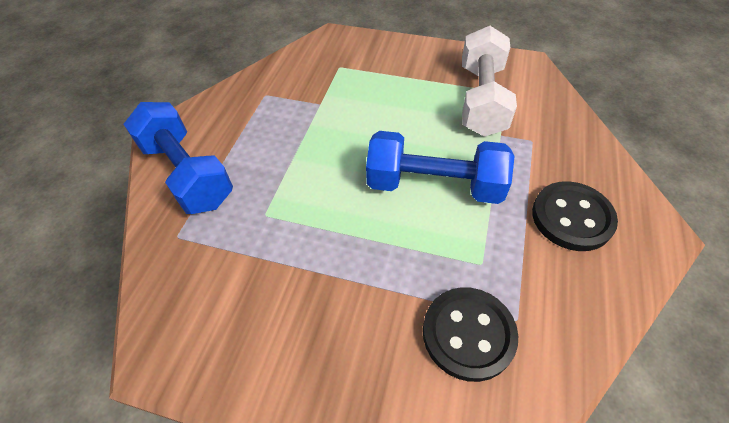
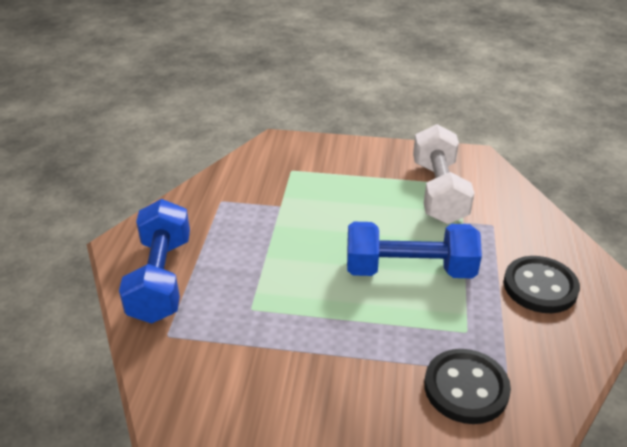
camera: 10 degrees left, 15 degrees down
(187, 173) = (161, 278): blue dumbbell -> blue dumbbell turned 45 degrees clockwise

